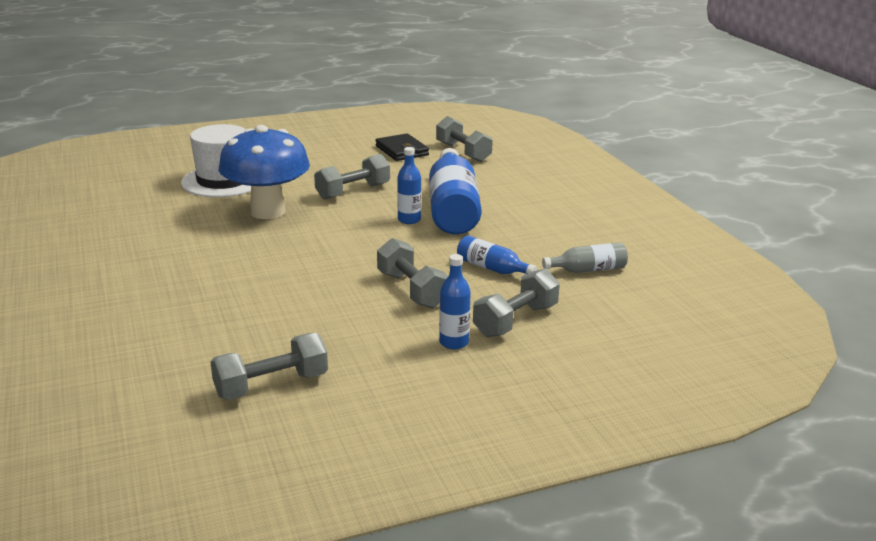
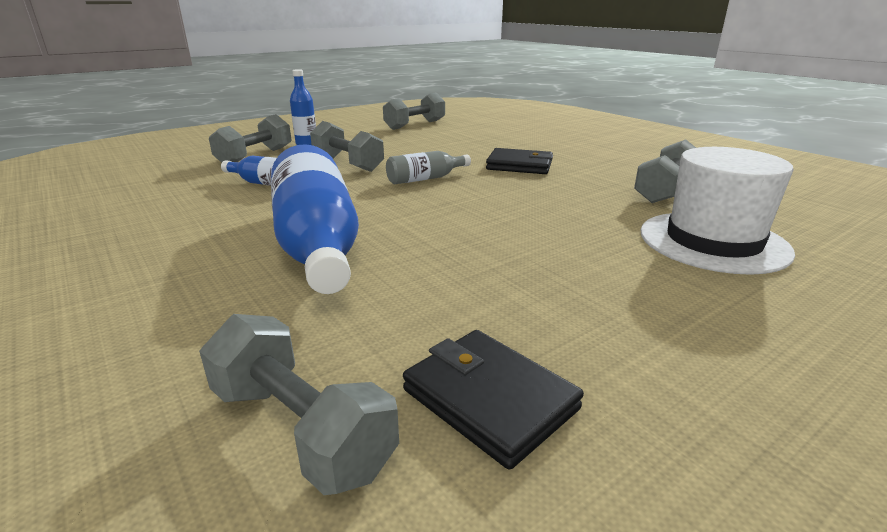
camera: 165 degrees right, 0 degrees up
(241, 262) = (519, 165): none -> black wallet
(267, 212) = (570, 207): blue mushroom -> none
(353, 191) = (493, 251): grey dumbbell -> grey dumbbell (665, 190)
(409, 220) = (378, 219): blue bottle -> none
(588, 270) = (156, 193): grey bottle -> grey bottle (425, 179)

